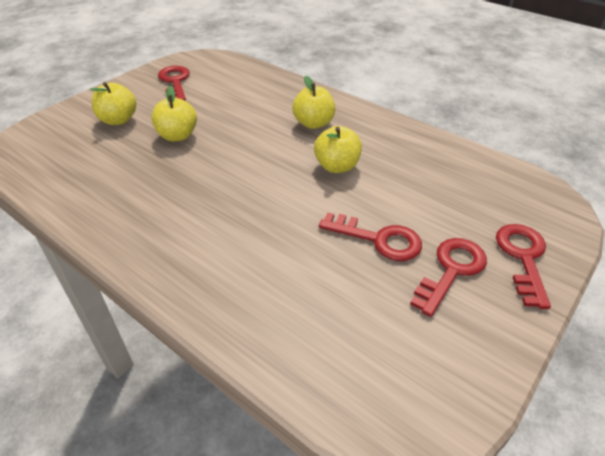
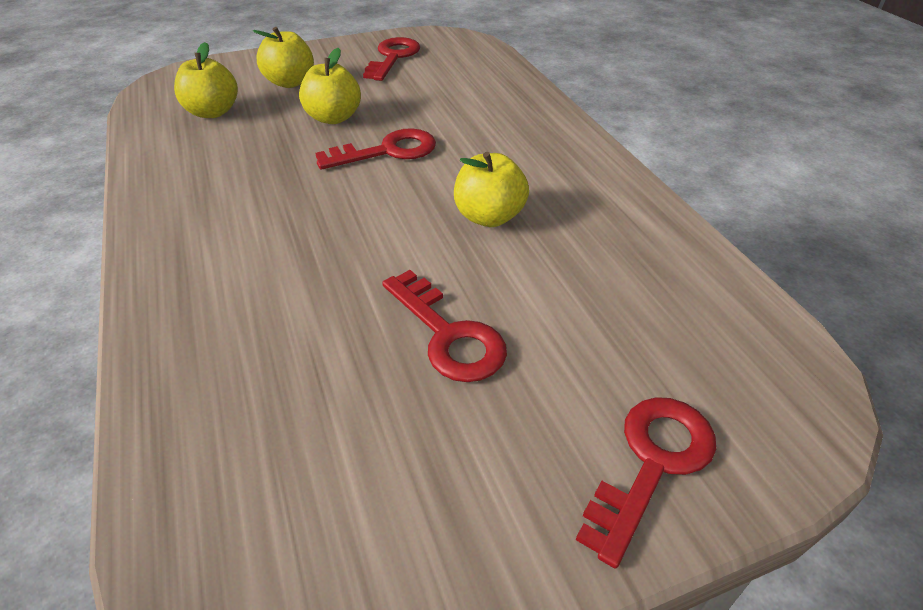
camera: 30 degrees right, 0 degrees up
(313, 123) = (513, 152): yellow apple -> yellow apple (212, 112)
(451, 271) = (511, 427): red key -> red key (387, 151)

